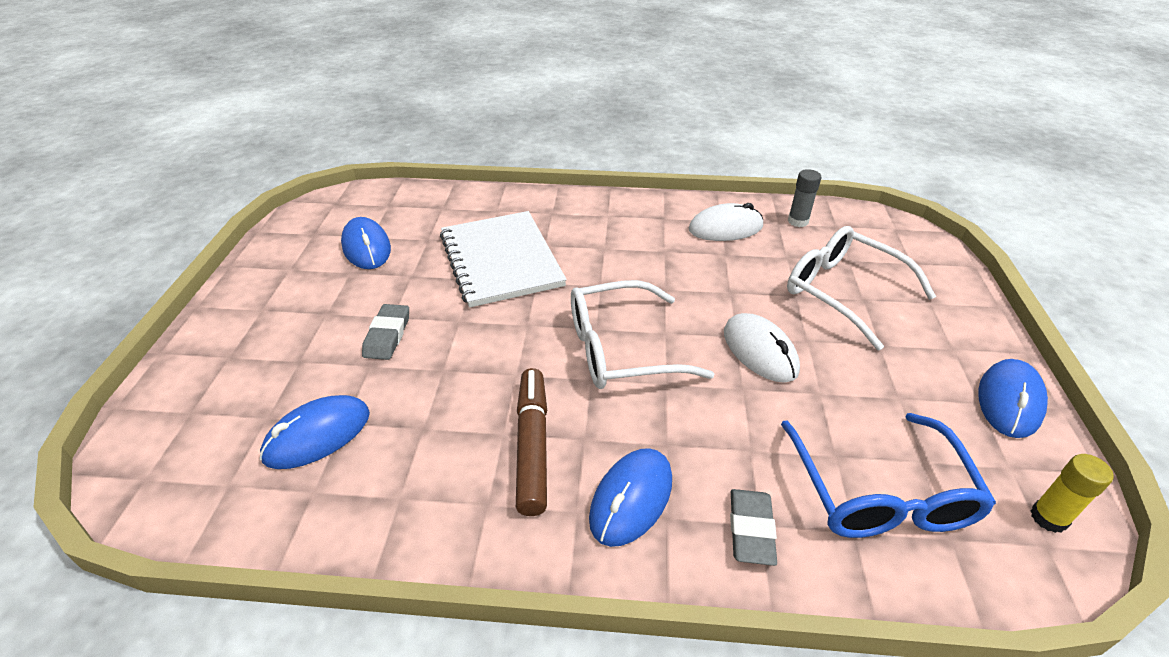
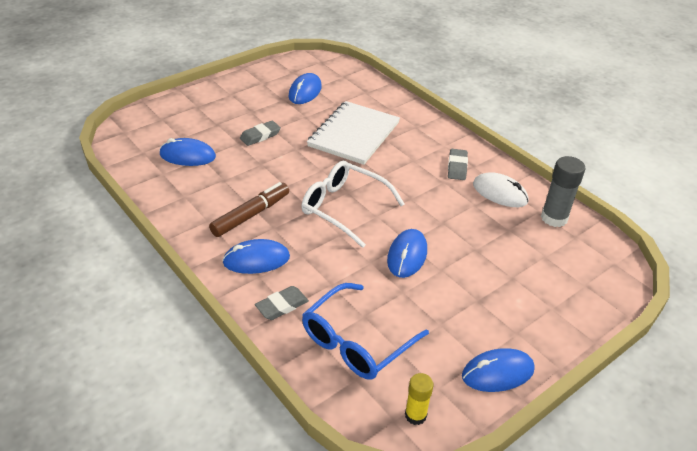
camera: 45 degrees right, 0 degrees up
(652, 228) = (457, 167): none -> grey eraser
(760, 351) = (407, 256): white mouse -> blue mouse
(798, 221) = (554, 218): grey glue stick -> grey glue stick, size x1.60
(842, 292) = (507, 266): white glasses -> none

